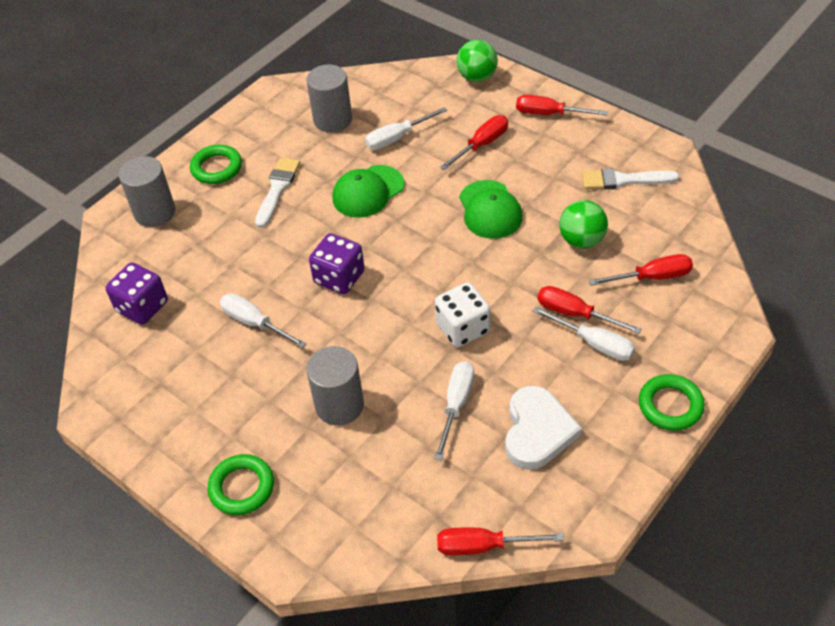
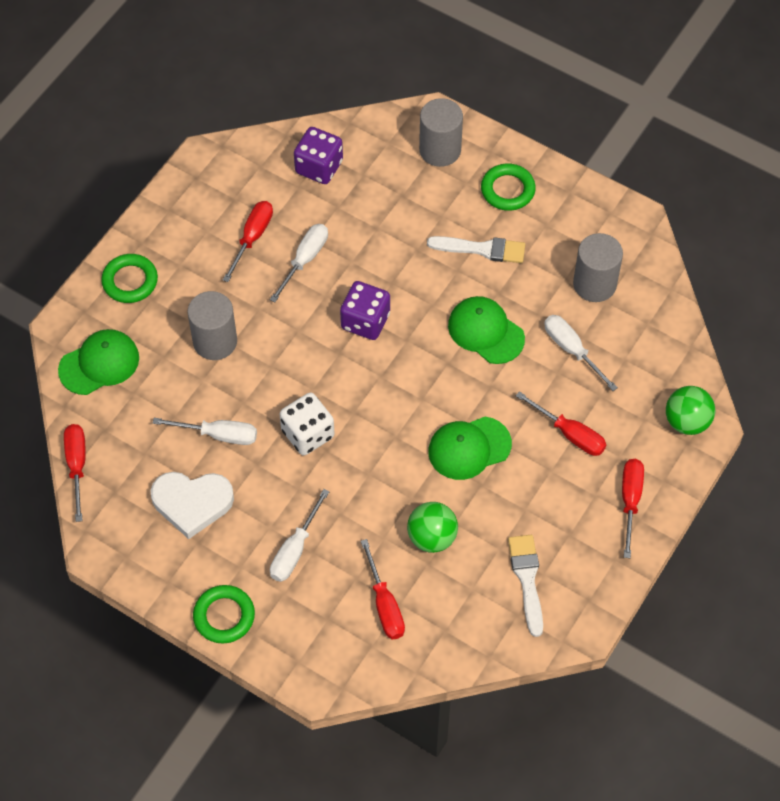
camera: 80 degrees right, 10 degrees up
(348, 521) = (99, 364): none -> green cap
(575, 314) = (331, 532): red screwdriver -> red screwdriver (252, 238)

